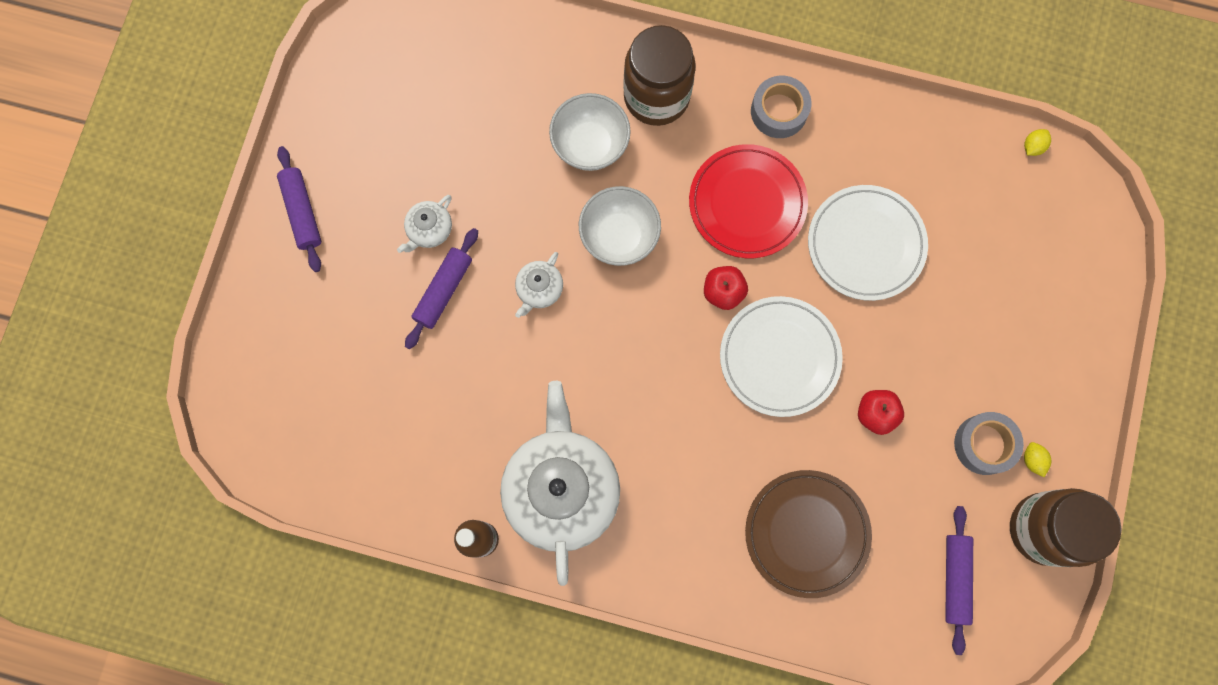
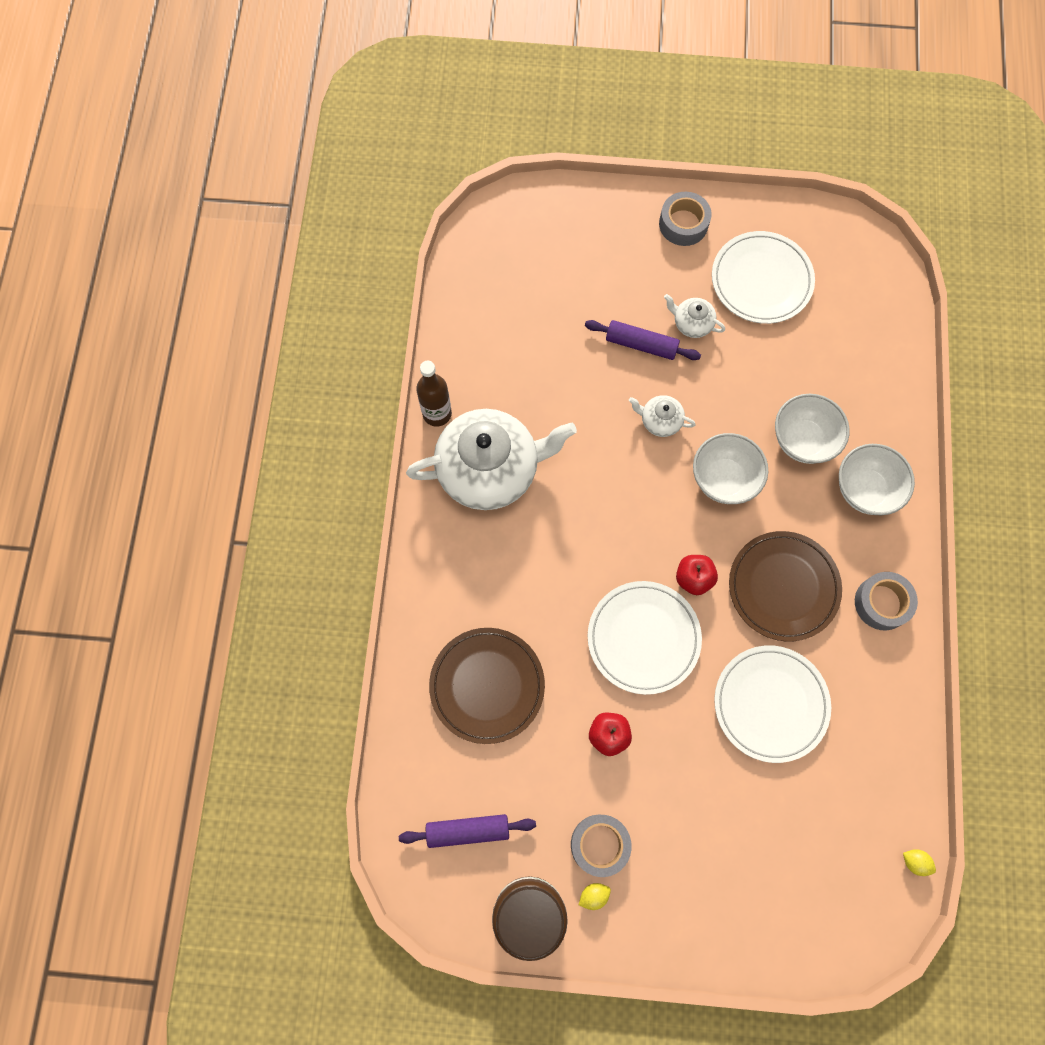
camera: 80 degrees right, 5 degrees down
(302, 212) = (683, 224): purple rolling pin -> grey tape
(393, 143) = (761, 280): none -> white plate
(656, 97) = (865, 489): brown jar -> white bowl
(747, 203) = (783, 587): red plate -> brown plate

